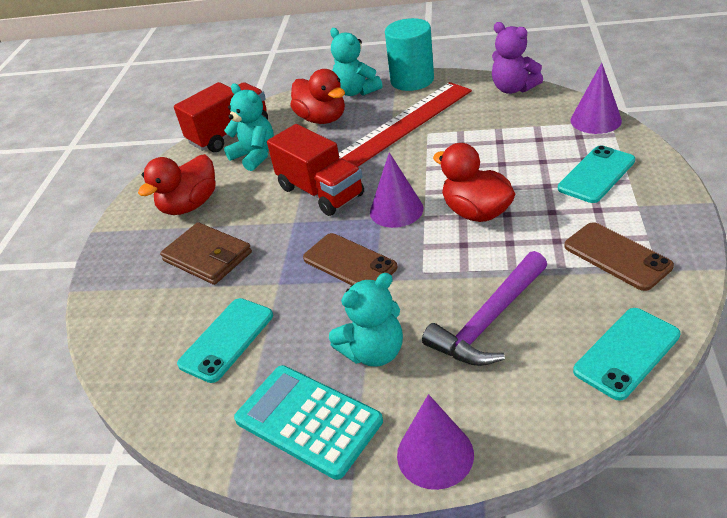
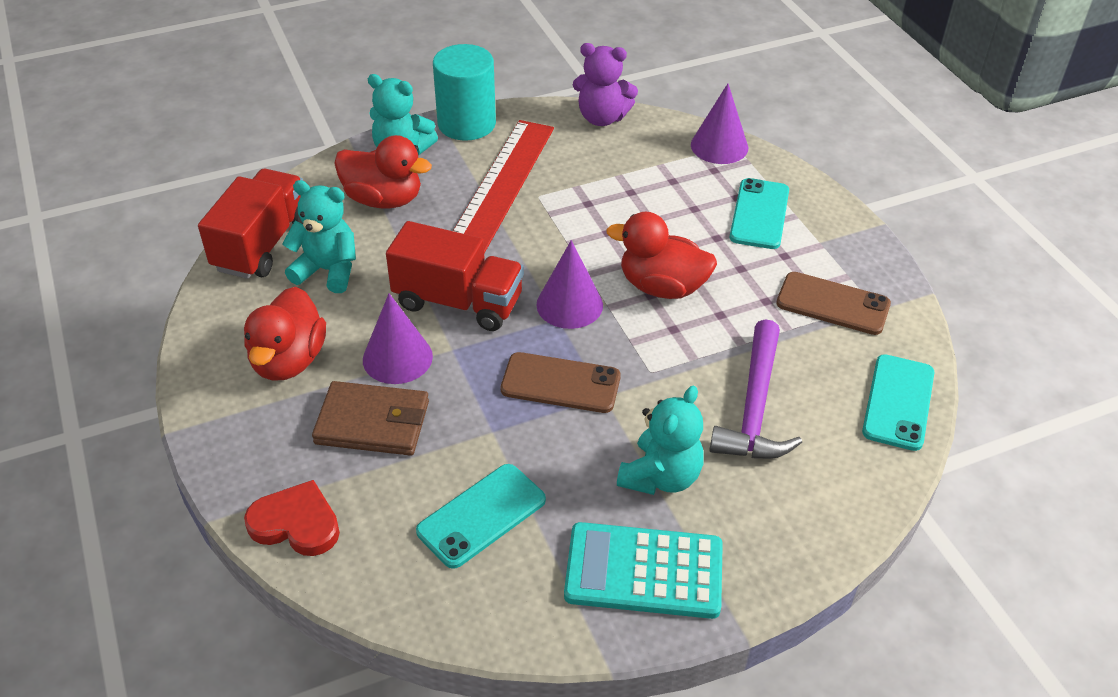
camera: 35 degrees left, 5 degrees up
(114, 307) = (296, 523): none -> red heart
(227, 339) = (481, 516): turquoise phone -> turquoise phone turned 45 degrees clockwise
(435, 454) = (791, 558): purple cone -> purple cone (397, 358)

